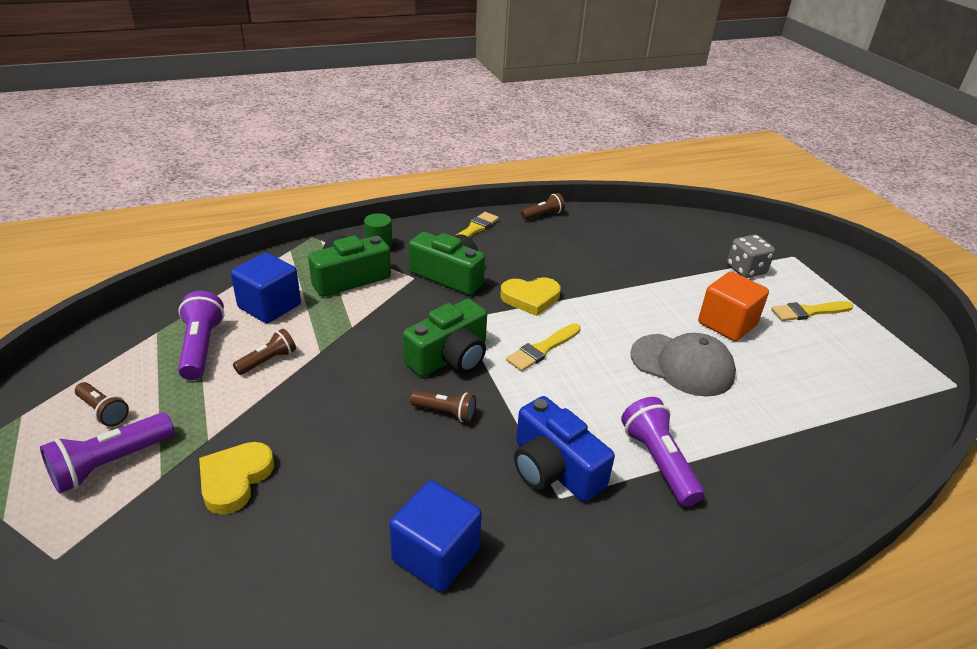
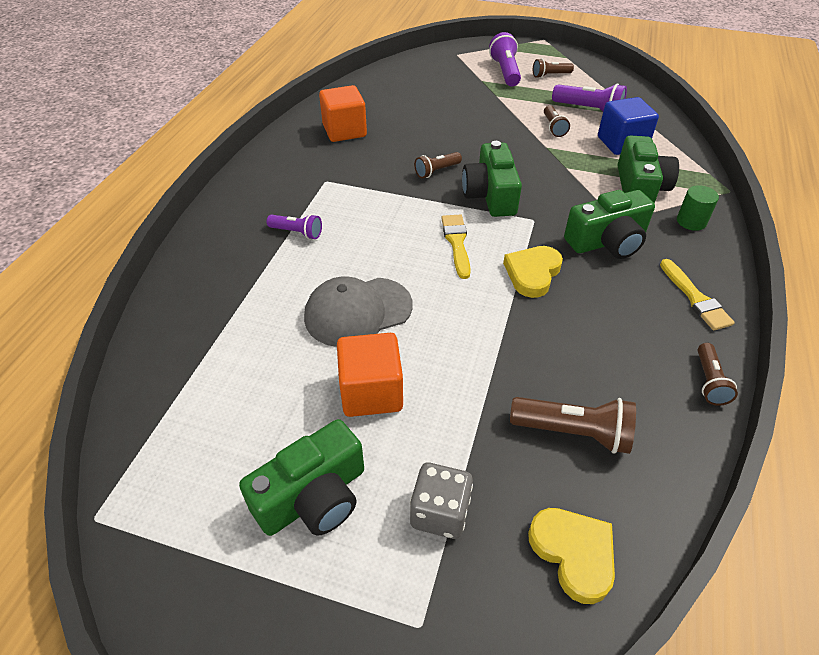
camera: 130 degrees right, 10 degrees up
(235, 479) = (458, 96): yellow heart -> yellow heart (573, 553)
(435, 555) = (344, 131): blue cube -> orange cube
(554, 468) = (346, 189): blue camera -> none
(640, 246) = (573, 432): none -> brown flashlight
(658, 462) = (297, 232): purple flashlight -> purple flashlight, size x0.62
(808, 312) = (313, 497): yellow brush -> green camera

